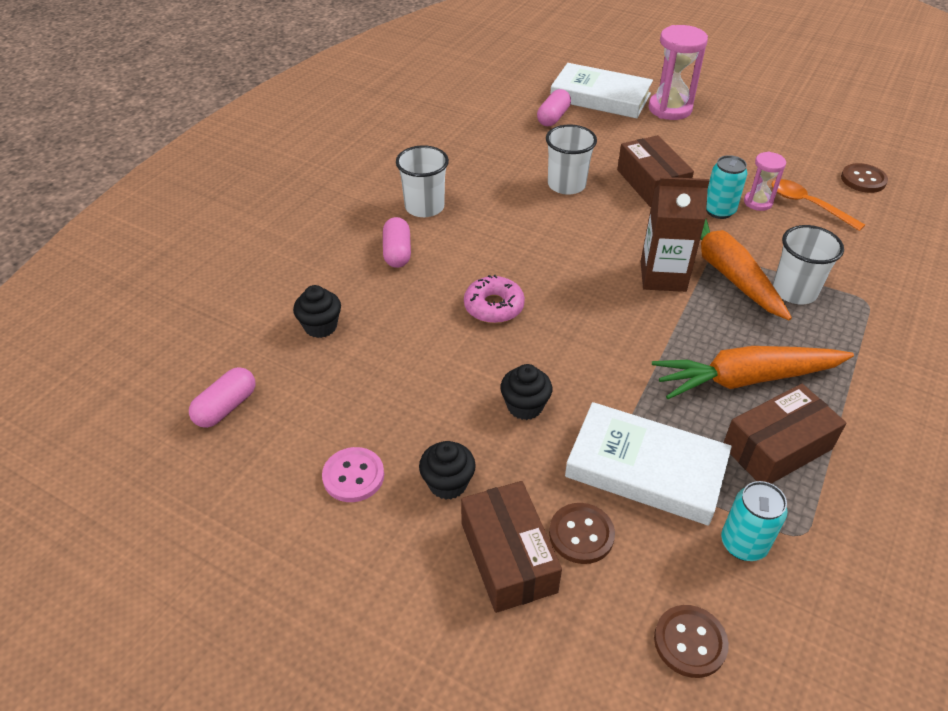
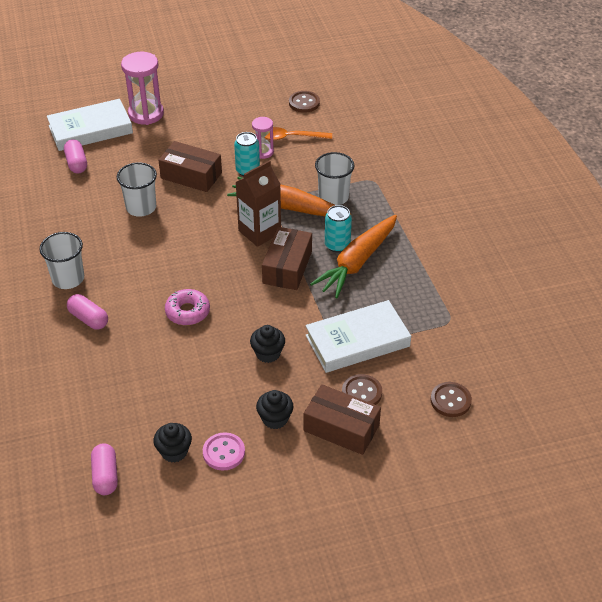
camera: 45 degrees left, 0 degrees up
(320, 326) = (100, 394): black cupcake -> black cupcake (174, 451)
(743, 544) = (431, 343): turquoise can -> turquoise can (337, 245)
(777, 447) = (403, 287): brown box -> brown box (287, 267)

